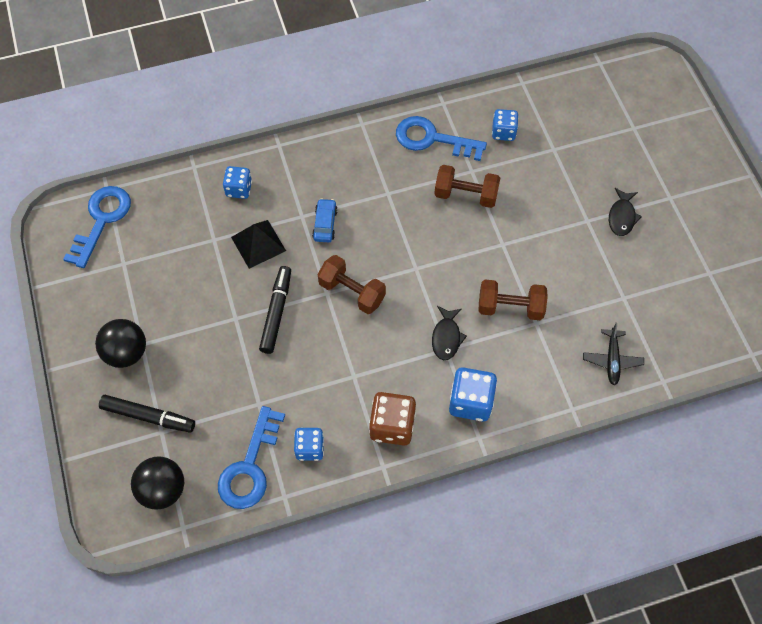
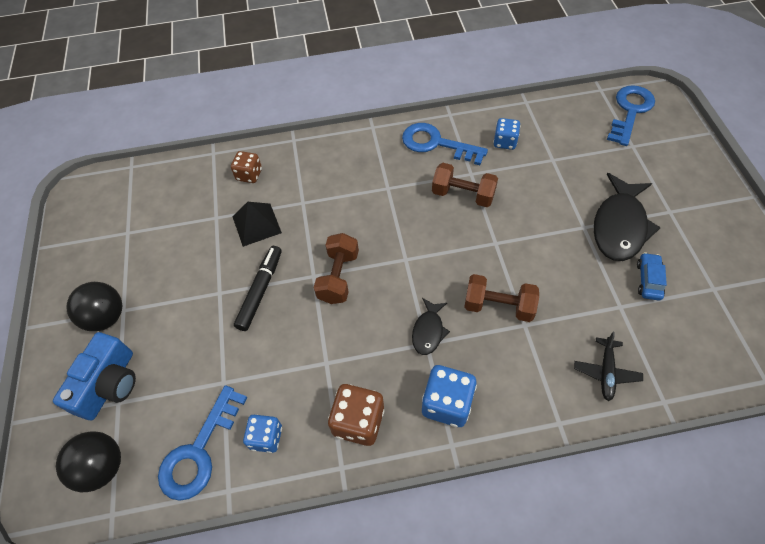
camera: 10 degrees right, 5 degrees down
(101, 220) = (118, 193): blue key -> blue key (630, 111)
(148, 416) = (109, 384): black marker -> blue camera
(239, 189) = (249, 175): blue dice -> brown dice
(325, 224) = (323, 211): blue car -> blue car (648, 280)
(352, 292) = (338, 277): brown dumbbell -> brown dumbbell turned 60 degrees clockwise
(622, 217) = (619, 226): black fish -> black fish, size x1.90

